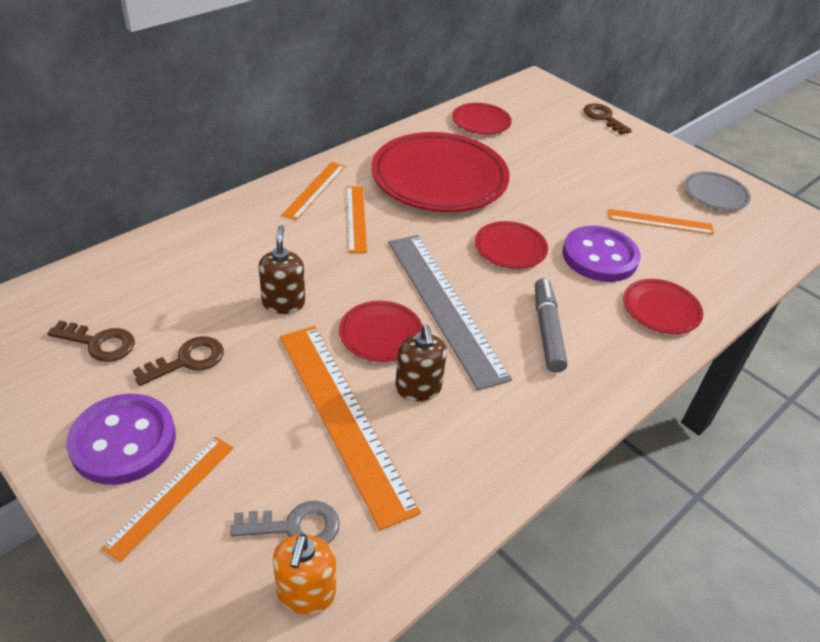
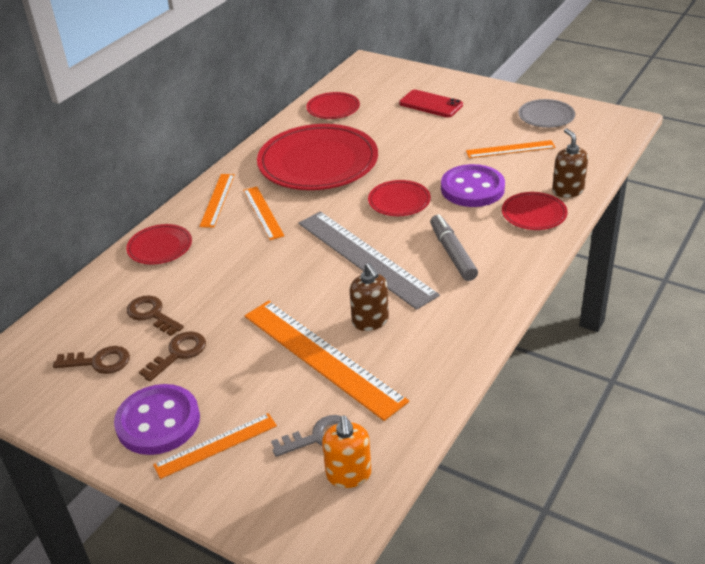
camera: 10 degrees left, 5 degrees down
(171, 495) = (216, 445): orange ruler -> orange ruler turned 45 degrees clockwise
(283, 303) = (235, 291): brown soap dispenser -> brown soap dispenser (567, 190)
(381, 334) = (324, 292): red plate -> red plate (160, 247)
(588, 145) = (430, 104): none -> red phone
(603, 118) = (434, 79): brown key -> brown key (151, 314)

